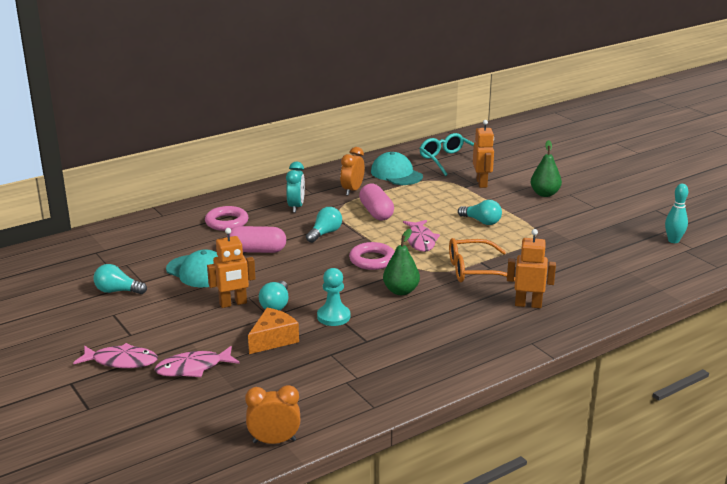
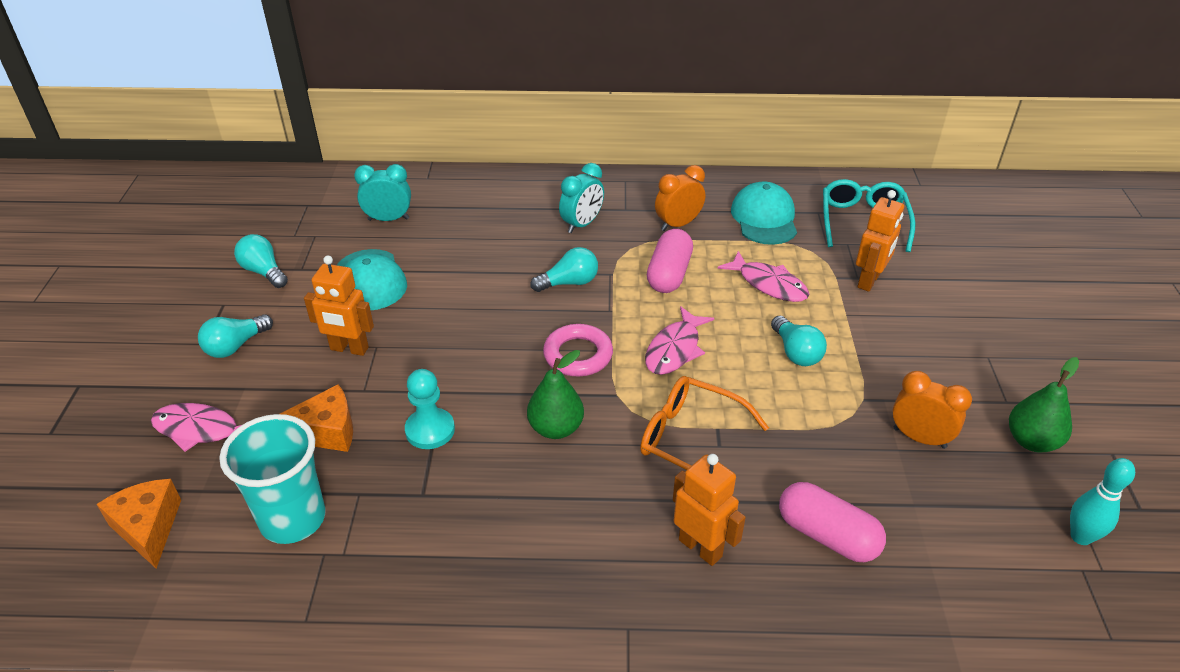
camera: 35 degrees right, 15 degrees up
(121, 361) = (152, 379): pink fish -> pink fish (769, 284)
(166, 241) = (388, 219): none -> turquoise clock
(226, 222) = (480, 216): pink ring -> none
(226, 415) = (148, 528): none -> orange cheese
(257, 251) = (463, 276): pink capsule -> pink capsule (827, 535)
(274, 441) = (143, 606): orange clock -> orange clock (919, 438)
(276, 305) = (389, 375): turquoise light bulb -> turquoise light bulb (235, 346)
(308, 377) = (293, 519): none -> turquoise cup
(545, 194) = (947, 340): green pear -> green pear (1031, 441)

